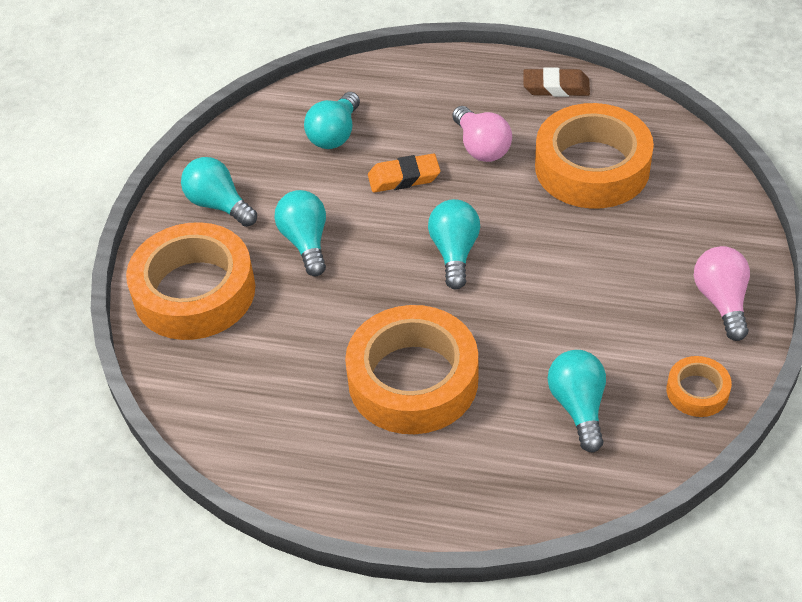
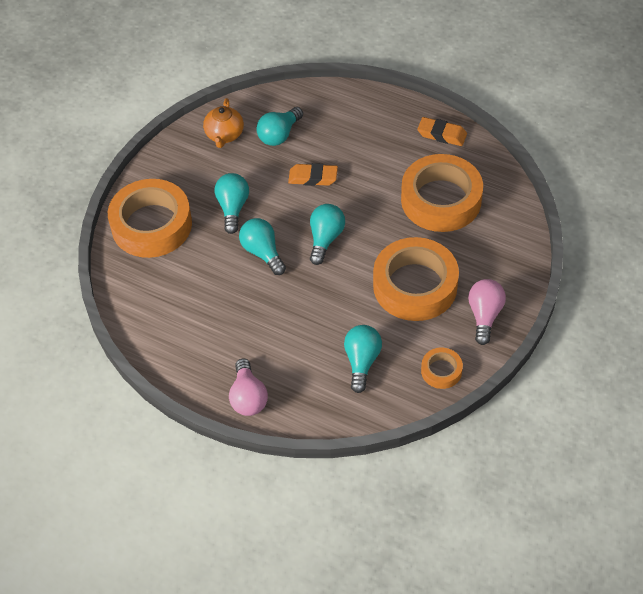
camera: 15 degrees right, 5 degrees up
(219, 205) = (186, 168): turquoise light bulb -> turquoise light bulb (262, 252)
(258, 151) = (224, 135): none -> orange teapot
(413, 380) = (266, 318): orange tape -> orange tape (415, 286)
(481, 147) = (373, 167): pink light bulb -> pink light bulb (248, 397)
(556, 87) = (442, 134): brown eraser -> orange eraser

